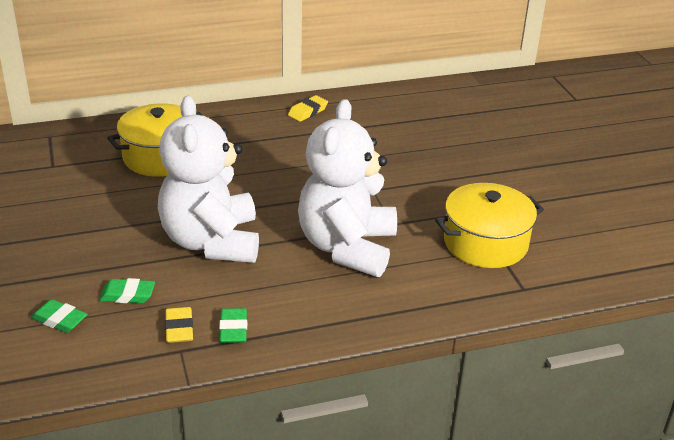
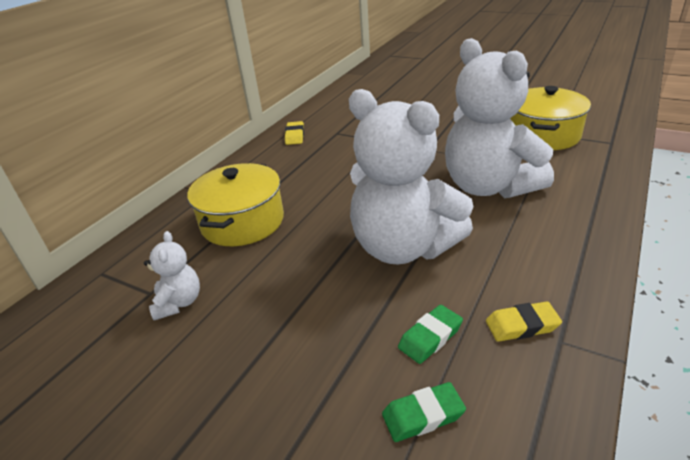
camera: 40 degrees left, 0 degrees up
(56, 182) = (179, 303): none -> white teddy bear
(179, 328) = (522, 325): yellow eraser -> yellow eraser turned 45 degrees counterclockwise
(233, 329) = (552, 291): green eraser -> none

